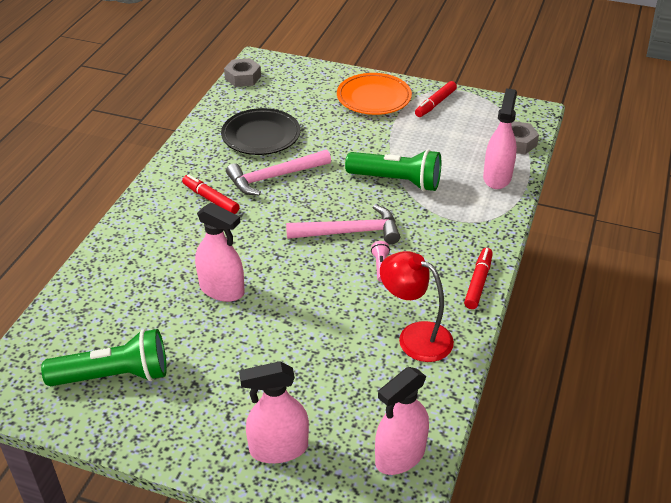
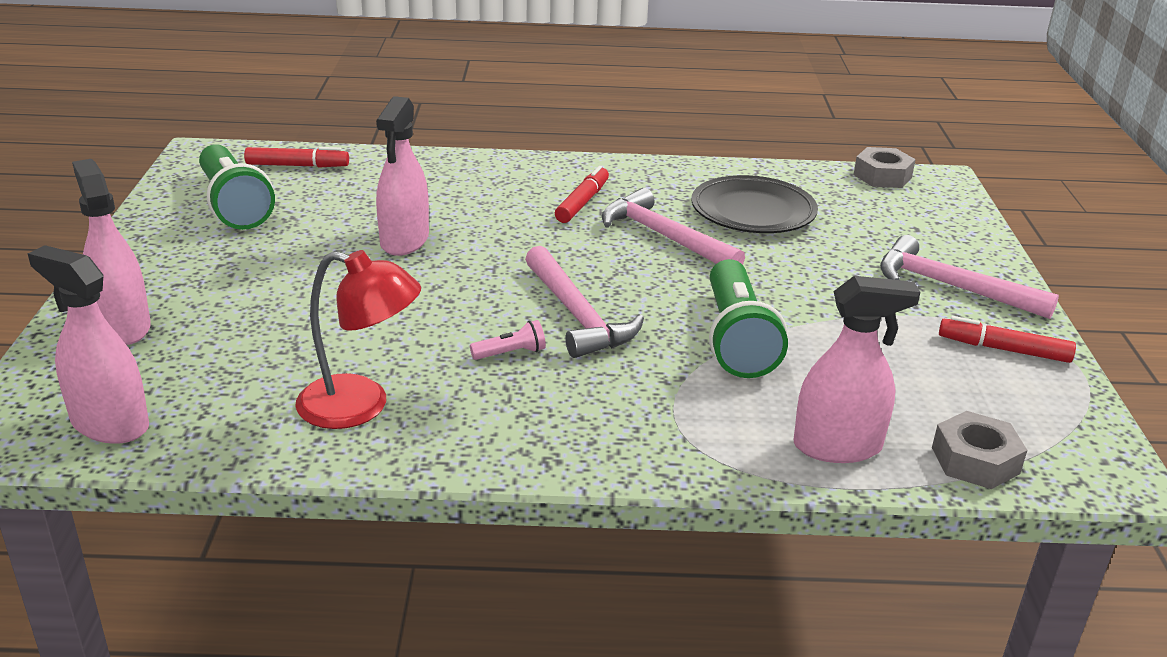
camera: 70 degrees right, 10 degrees down
(374, 98) = (951, 286): orange plate -> pink hammer
(415, 337) = (360, 406): red lamp -> red lamp turned 90 degrees clockwise
(478, 282) = (517, 456): red marker -> red marker (297, 165)

